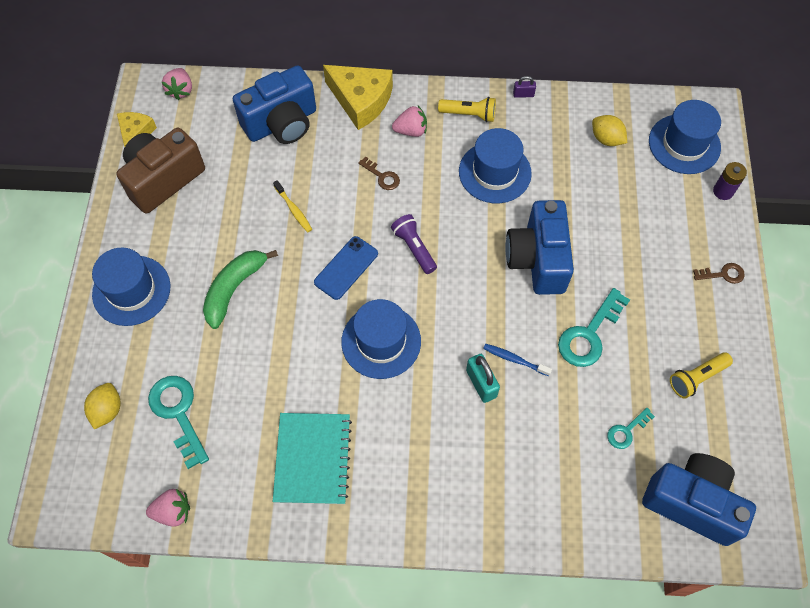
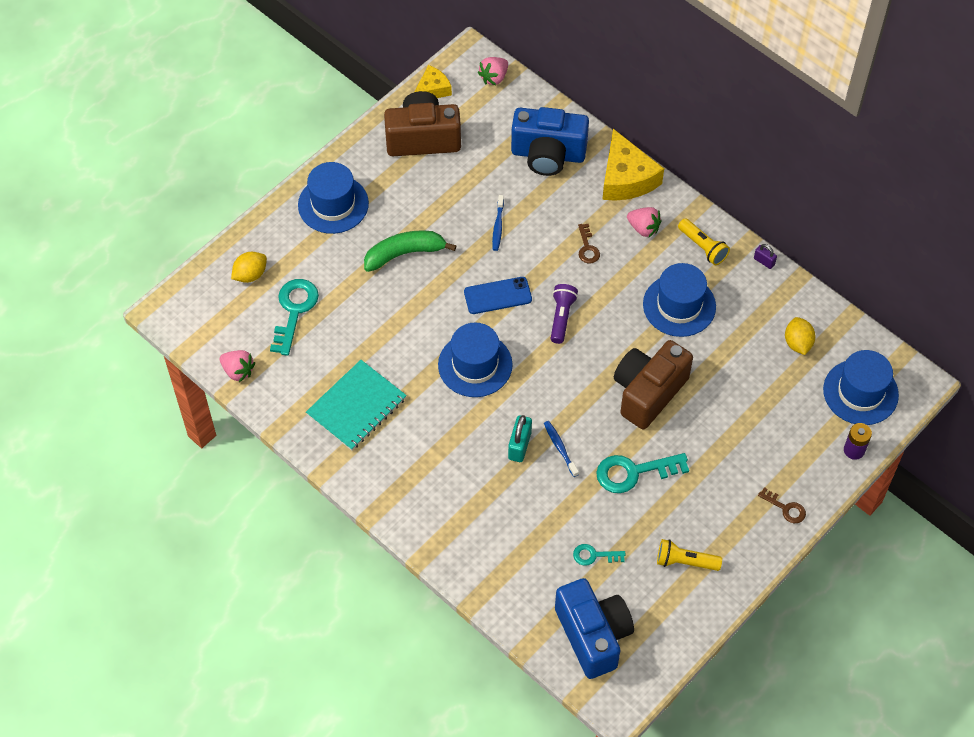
camera: 40 degrees right, 5 degrees down
(293, 209) = (498, 226): yellow toothbrush -> blue toothbrush
(537, 259) = (648, 392): blue camera -> brown camera

